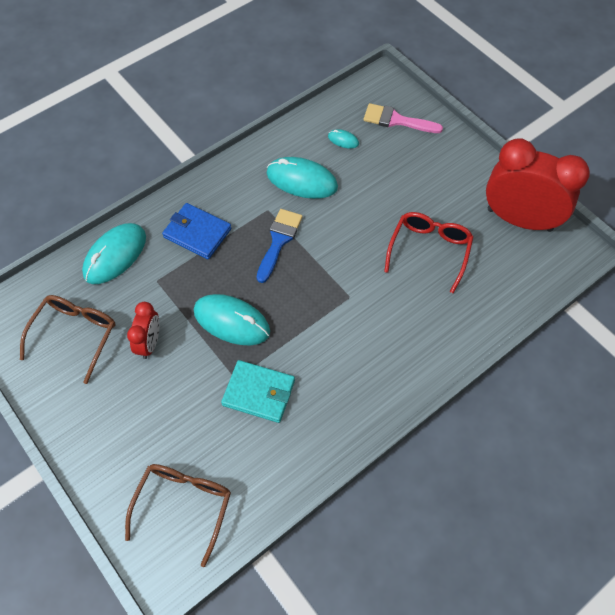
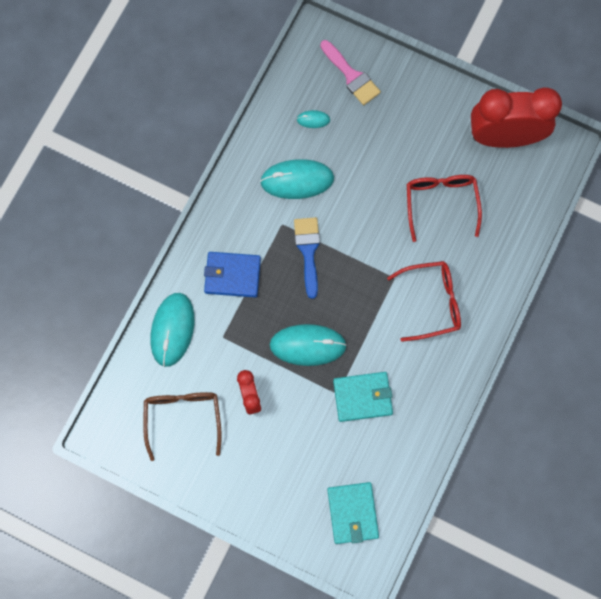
camera: 25 degrees left, 15 degrees up
(184, 505) = (352, 513): brown glasses -> turquoise wallet
(376, 334) = (432, 302): none -> red glasses
(396, 120) = (351, 76): pink brush -> pink brush turned 120 degrees counterclockwise

